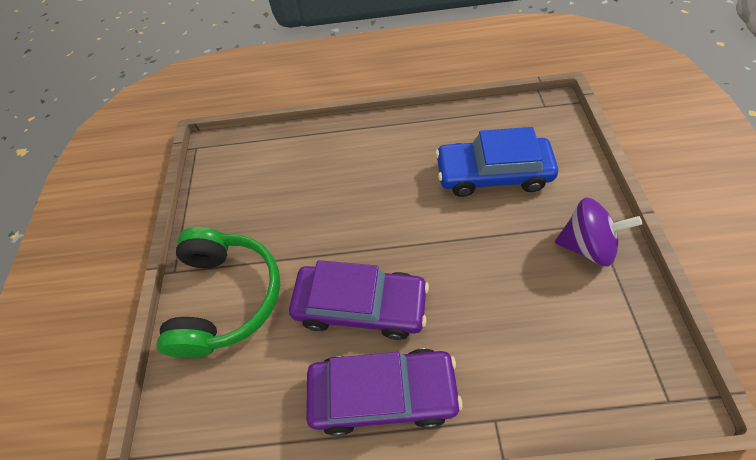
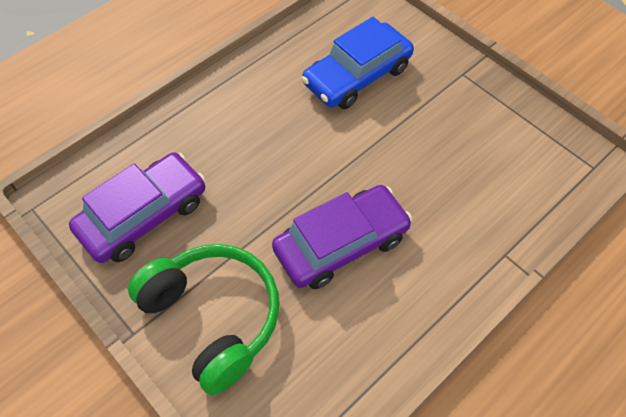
camera: 45 degrees left, 0 degrees up
(383, 393) = (415, 294): purple car -> purple car (144, 215)
(585, 245) = (468, 94): purple spinning top -> none

